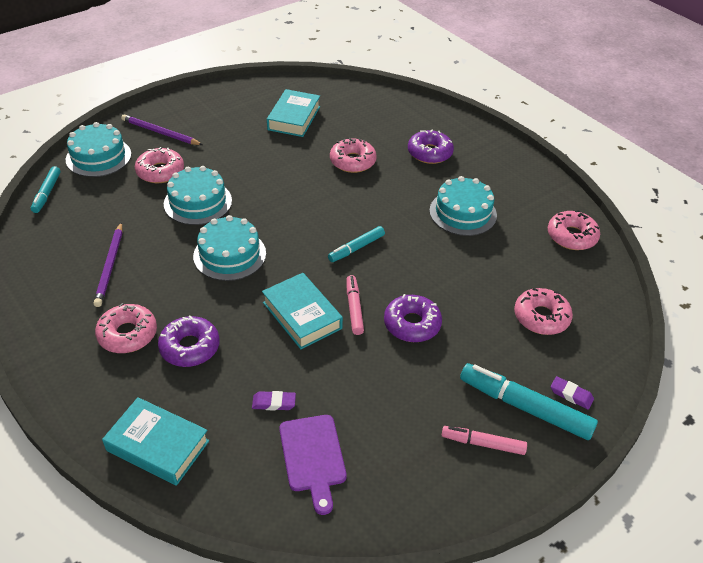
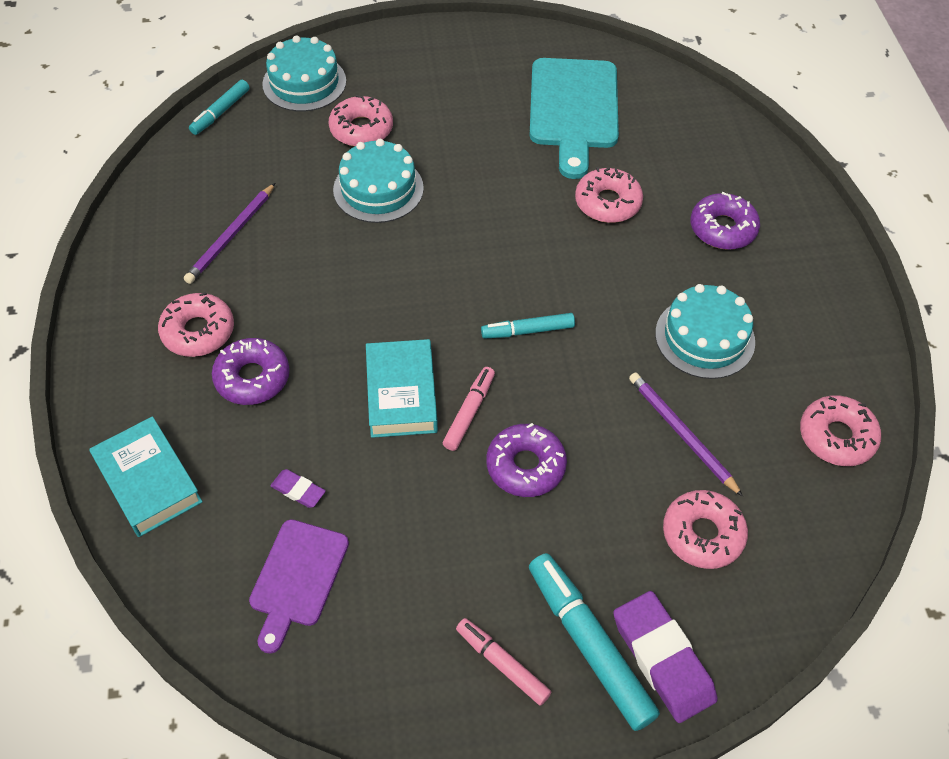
camera: 30 degrees right, 10 degrees up
(160, 132) = (395, 73): purple pencil -> purple pencil (681, 433)
(229, 254) = (370, 276): turquoise cake -> none
(294, 118) = (573, 109): turquoise book -> turquoise cutting board
(571, 395) = (662, 659): purple eraser -> purple eraser, size x2.04

